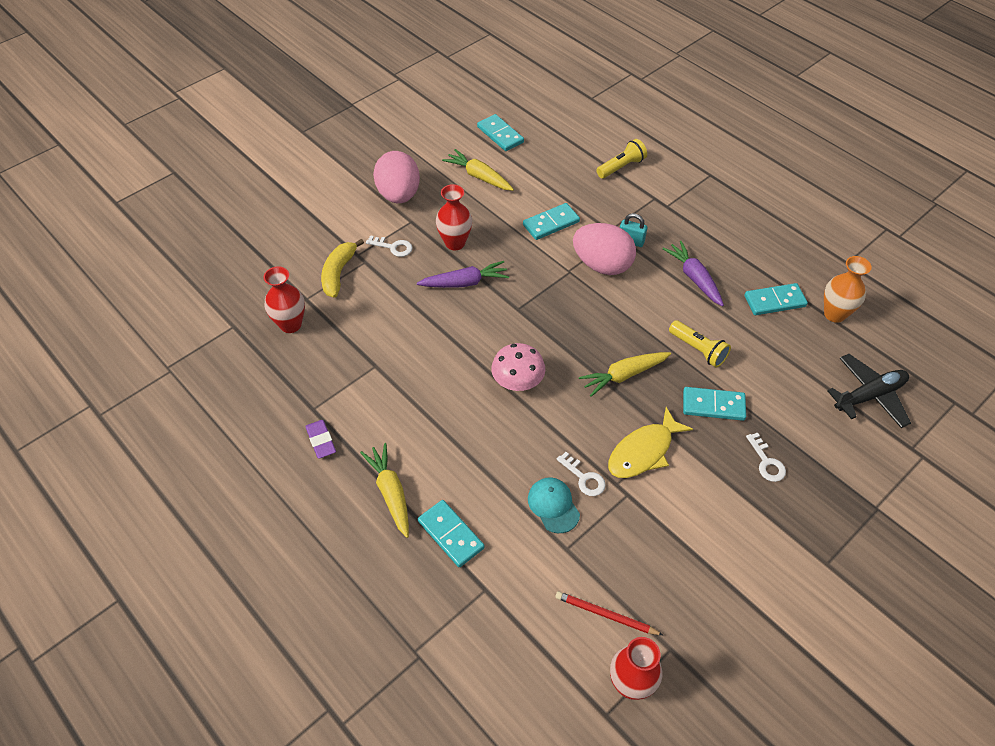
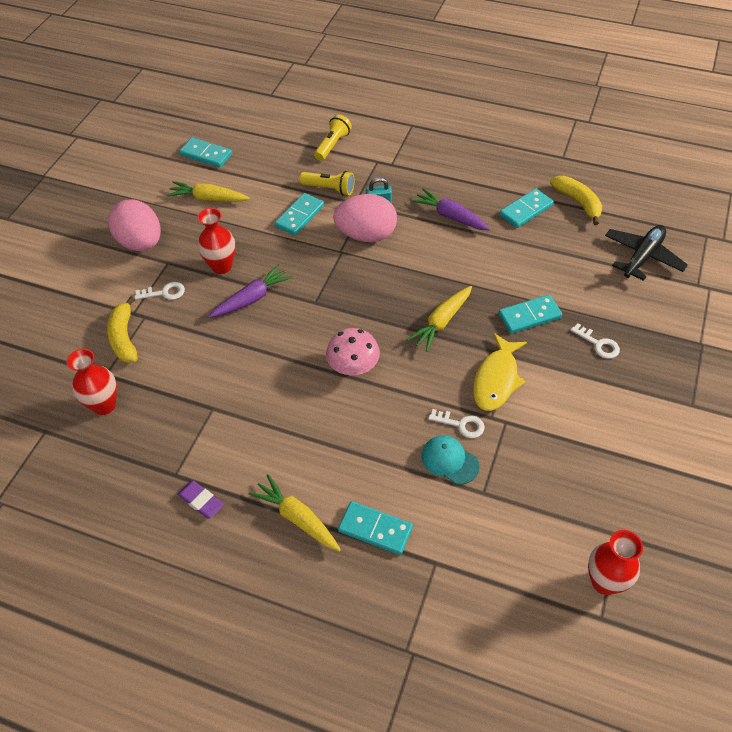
camera: 25 degrees left, 0 degrees up
(605, 615) = (549, 533): red pencil -> none
(698, 350) = (489, 275): yellow flashlight -> yellow flashlight (329, 189)
(834, 314) = (578, 202): orange vase -> yellow banana

